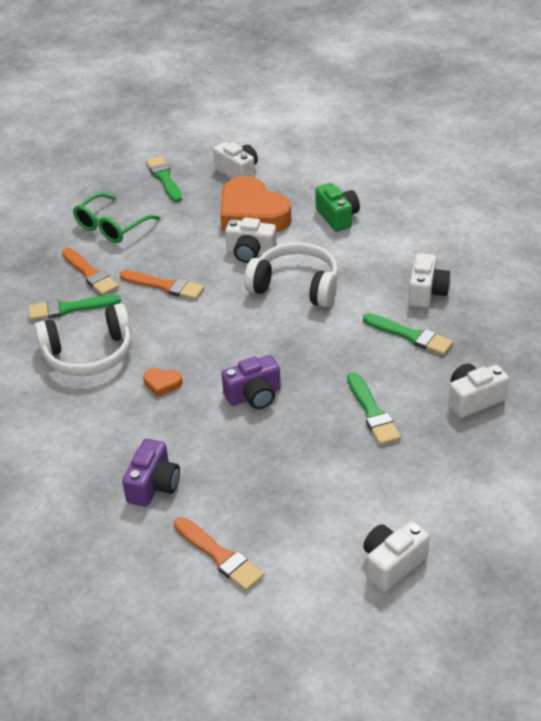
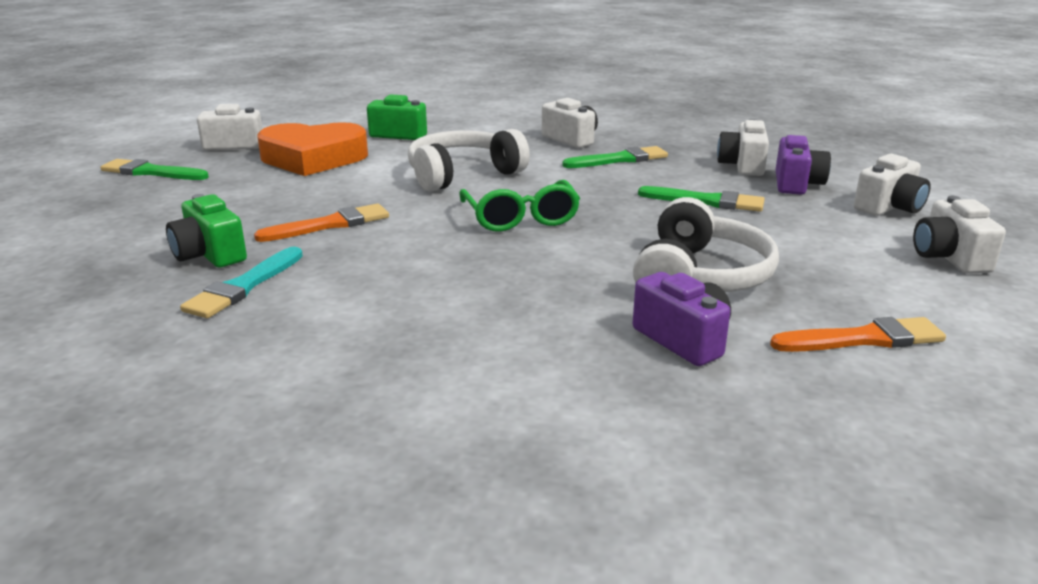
camera: 55 degrees left, 15 degrees down
(69, 308) = (243, 286): green brush -> turquoise brush
(89, 354) = (359, 302): white headphones -> white headphones (699, 276)
(90, 274) = (210, 254): orange brush -> green camera
(111, 227) = (157, 218): green glasses -> green glasses (520, 218)
(162, 384) = (499, 277): orange heart -> none
(250, 253) = (369, 175): white camera -> white camera (889, 207)
(254, 396) = (601, 239): purple camera -> purple camera (796, 184)

